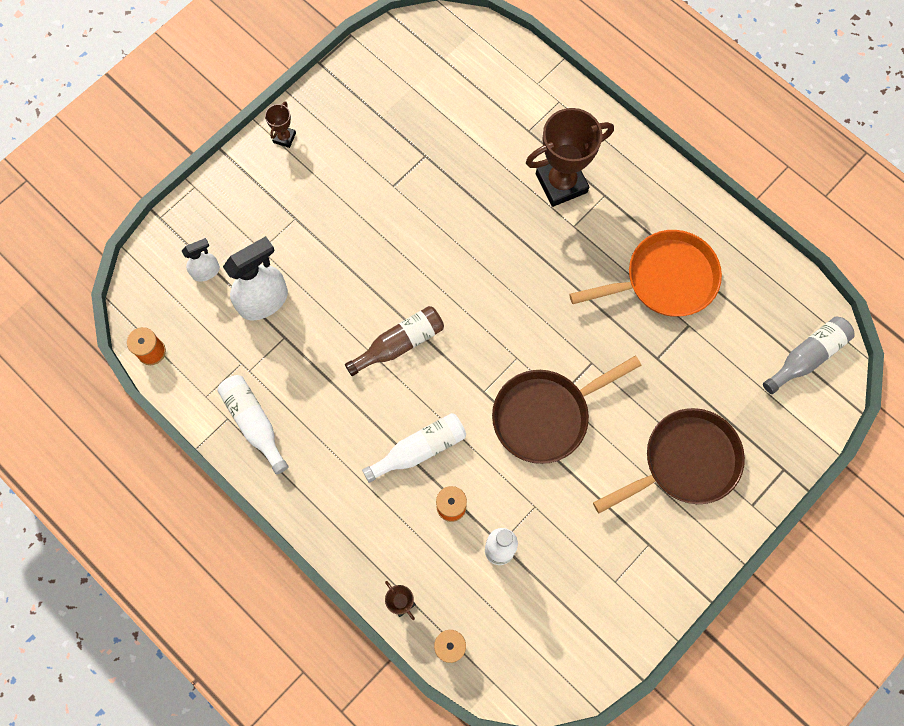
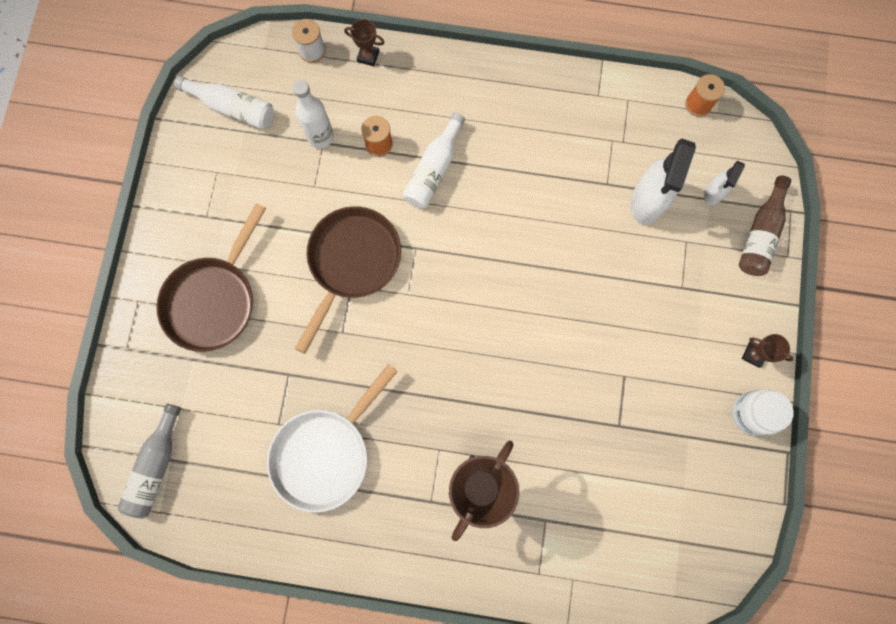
camera: 145 degrees right, 5 degrees up
(254, 422) = (575, 105): white bottle -> white bottle (232, 108)
(284, 138) = (754, 354): brown trophy -> brown trophy turned 45 degrees counterclockwise
(322, 102) = (751, 413): none -> white jar
(400, 343) = (511, 241): brown bottle -> brown bottle (760, 234)
(664, 280) = (325, 453): orange pan -> white pan

